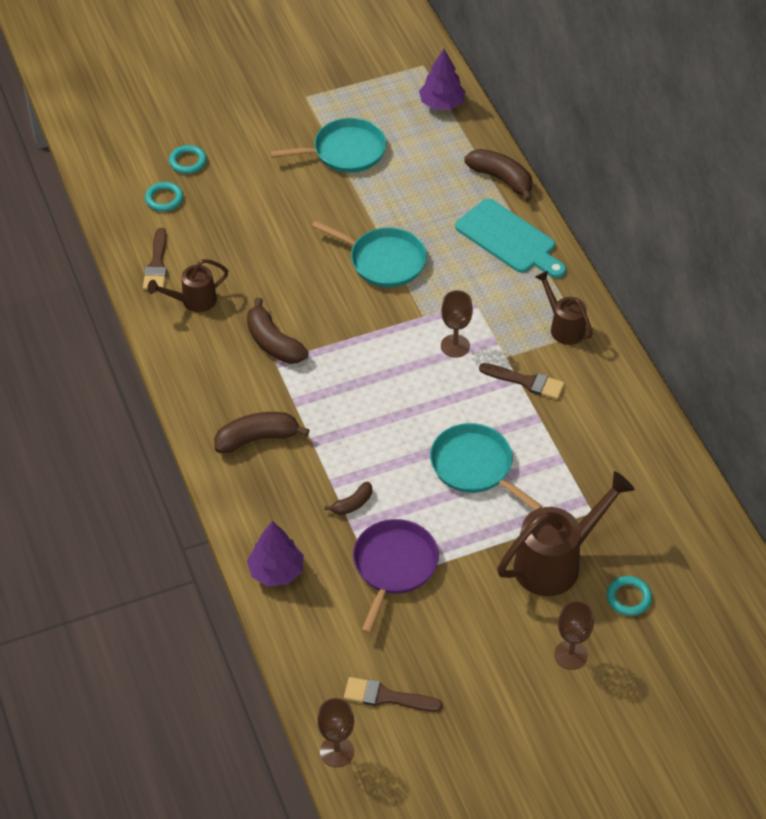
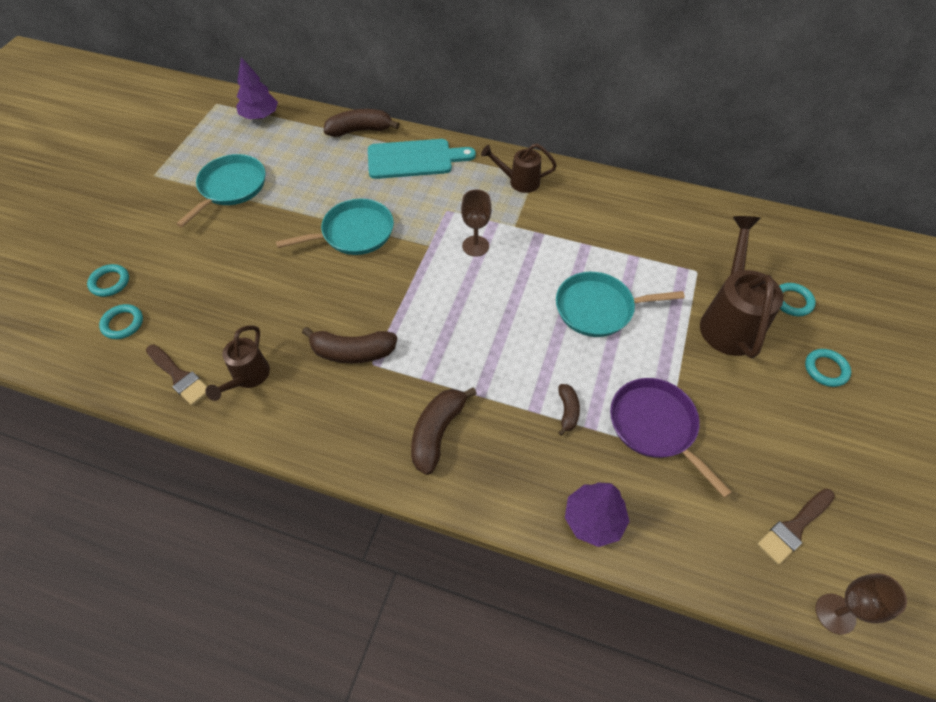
camera: 50 degrees left, 5 degrees up
(526, 382) = (547, 230): brown brush -> none
(570, 655) = (826, 369): brown goblet -> turquoise ring

